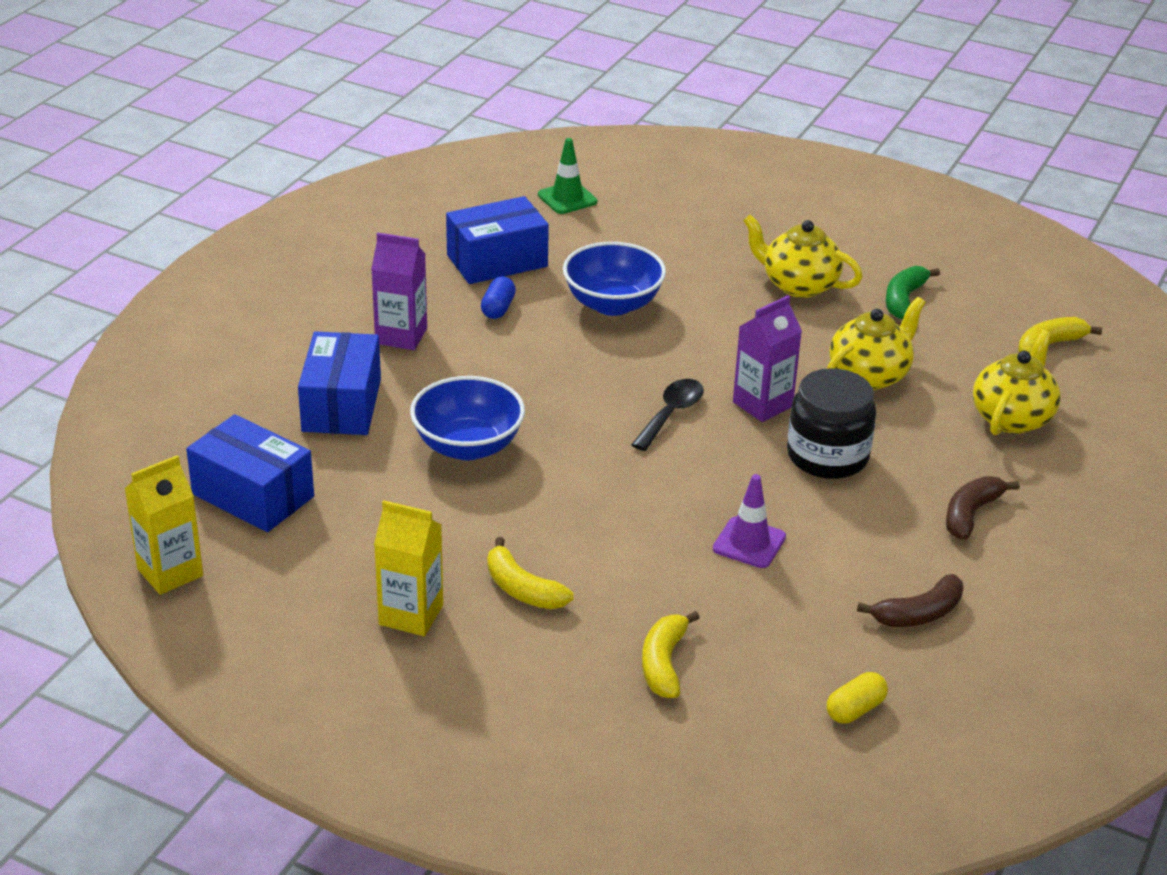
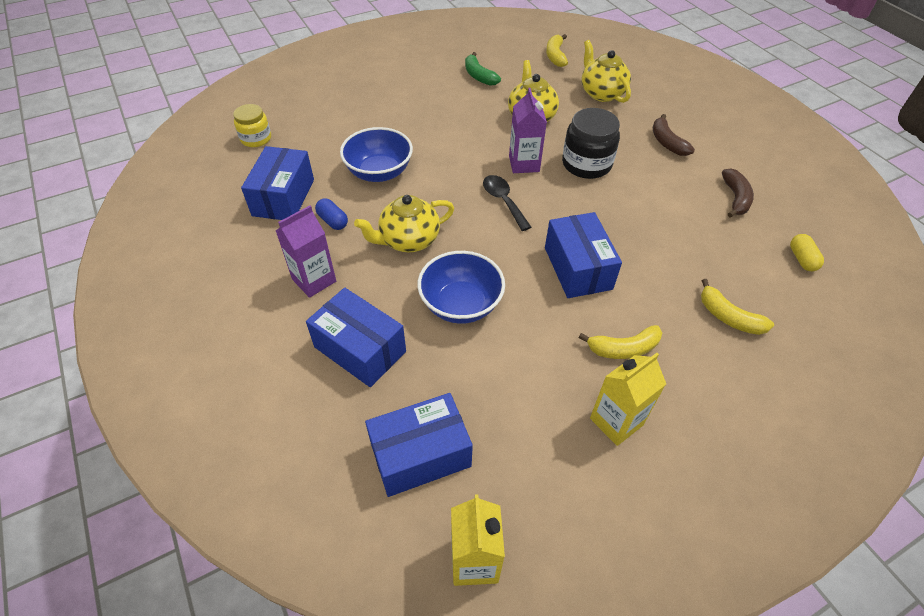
camera: 55 degrees left, 15 degrees up
(567, 198) = (256, 138): green traffic cone -> yellow jar
(617, 512) = (577, 268): none -> blue box
(749, 543) = (641, 229): purple traffic cone -> none
(798, 285) = (432, 101): yellow teapot -> yellow teapot (408, 240)

